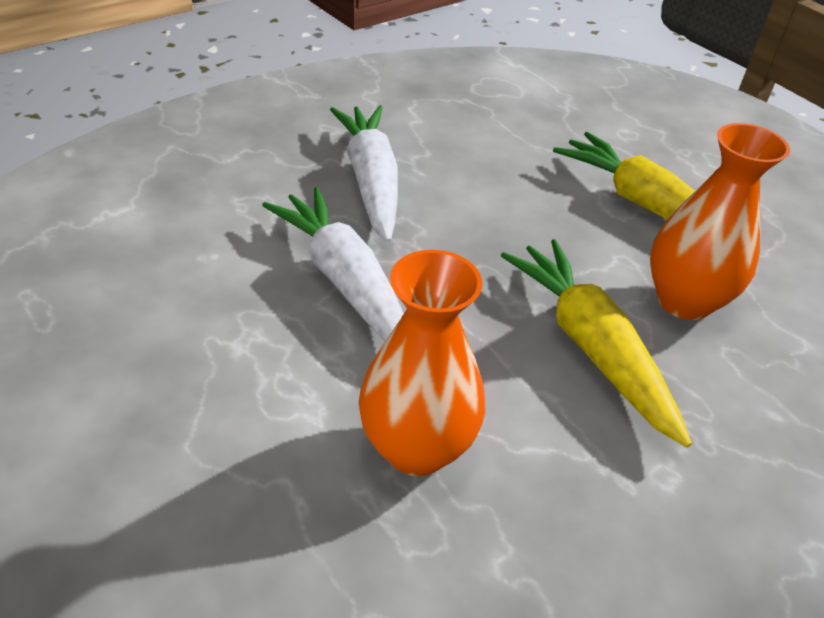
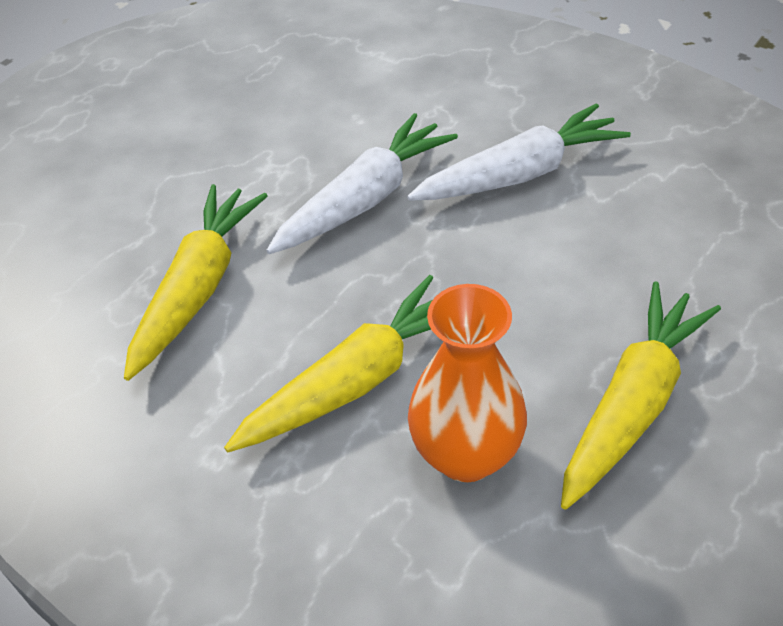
camera: 80 degrees right, 5 degrees up
(416, 448) = (198, 288): orange vase -> yellow carrot

